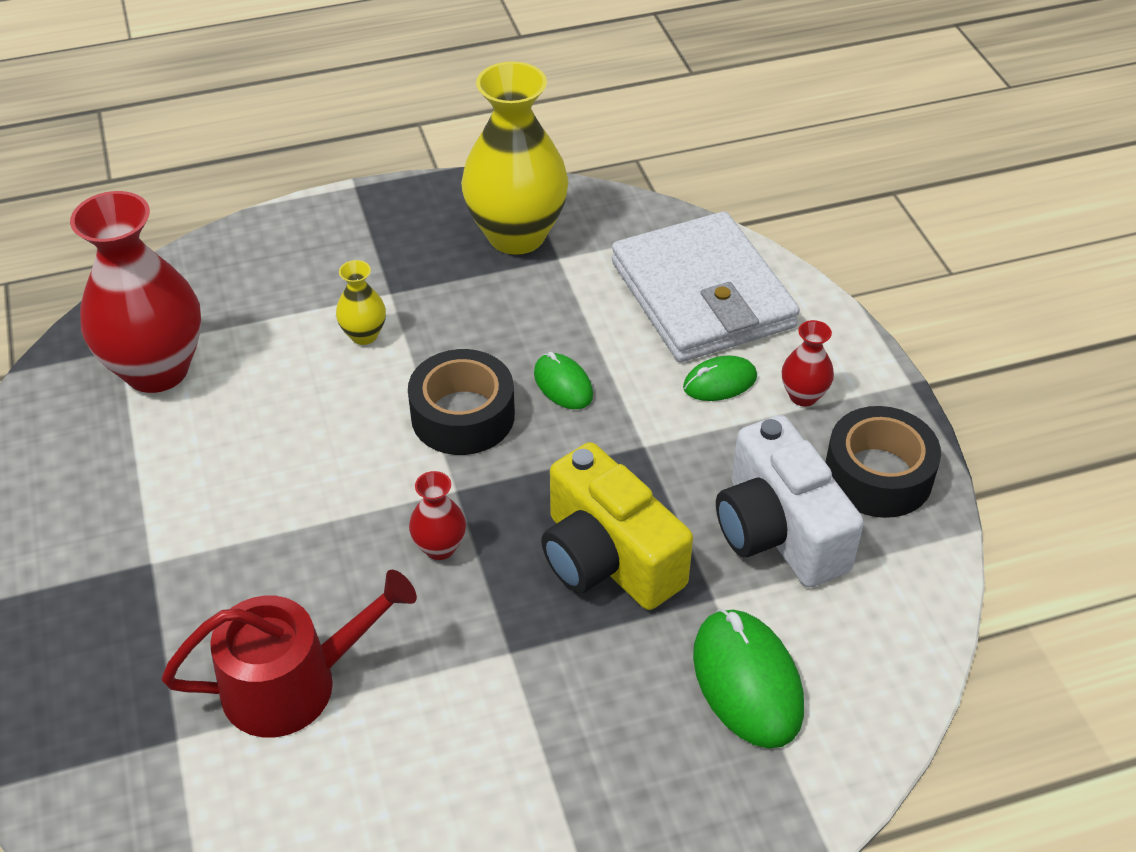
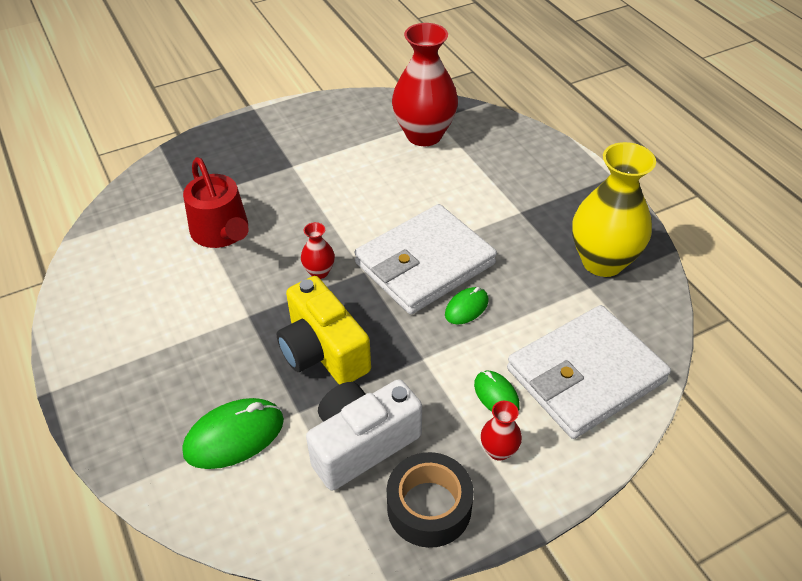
camera: 80 degrees right, 0 degrees up
(364, 335) = (479, 207): yellow vase -> none
(463, 415) = (425, 264): black tape -> white wallet
(607, 558) = (323, 351): yellow camera -> yellow camera turned 75 degrees counterclockwise

